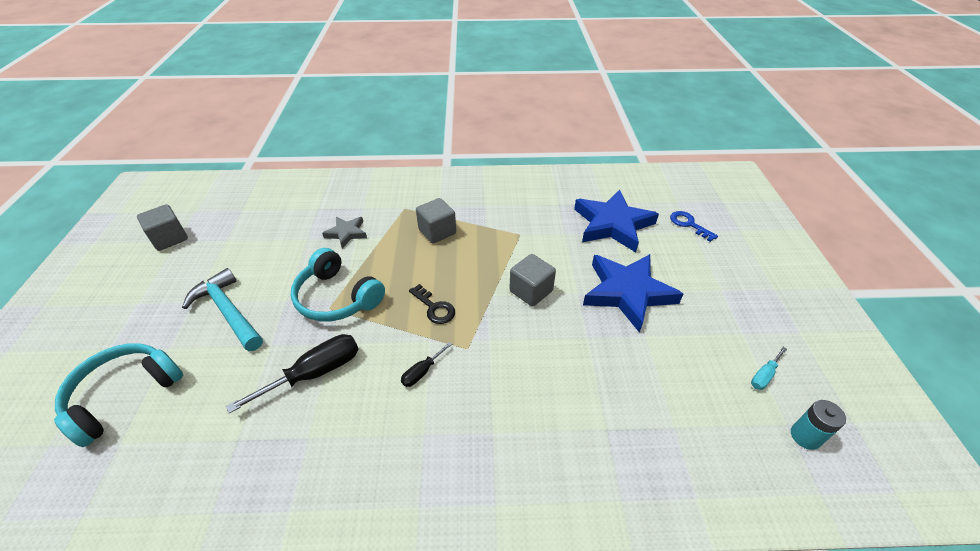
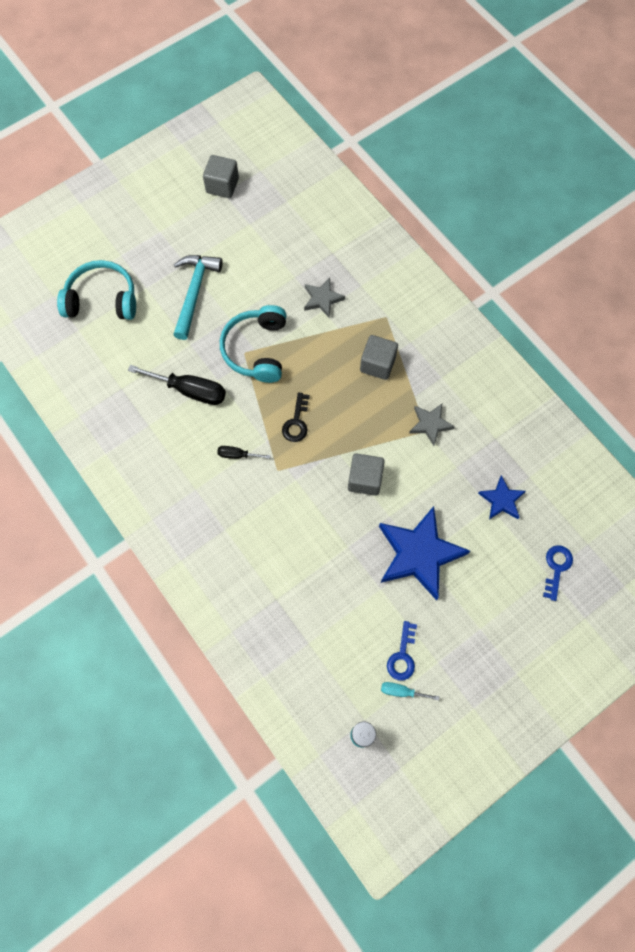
camera: 55 degrees right, 25 degrees up
(517, 229) = (430, 424): none -> grey star
(612, 224) = (501, 500): blue star -> blue star, size x0.51
(725, 355) = (402, 656): none -> blue key

